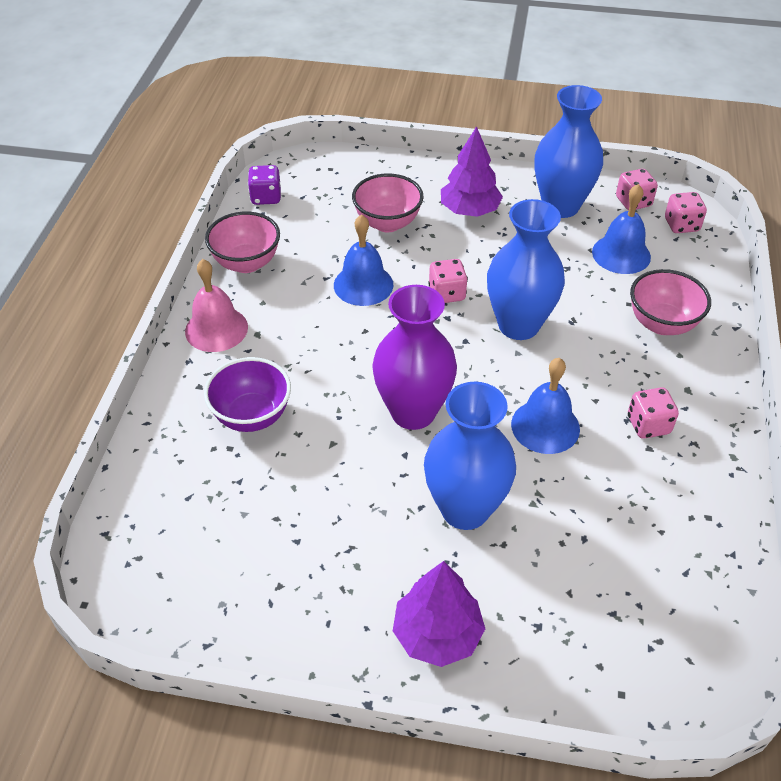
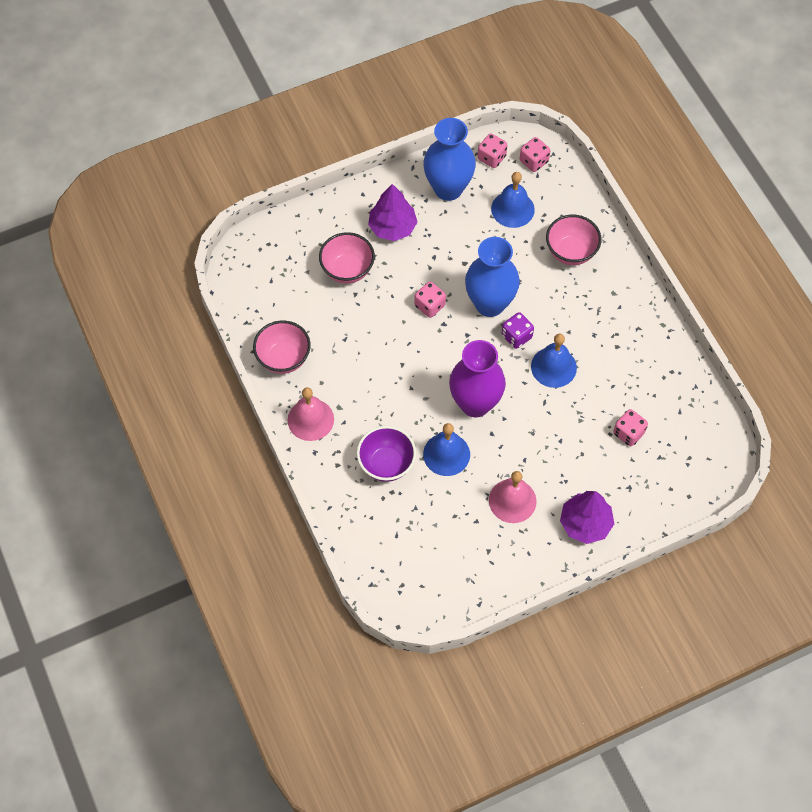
camera: 35 degrees left, 15 degrees up
(266, 197) = (246, 296): purple dice -> purple dice (516, 336)
(363, 284) = (373, 330): blue bell -> blue bell (446, 454)
(363, 545) = (512, 500): none -> pink bell
(465, 509) = (548, 446): blue vase -> none
(648, 425) = (607, 331): pink dice -> pink dice (628, 433)

